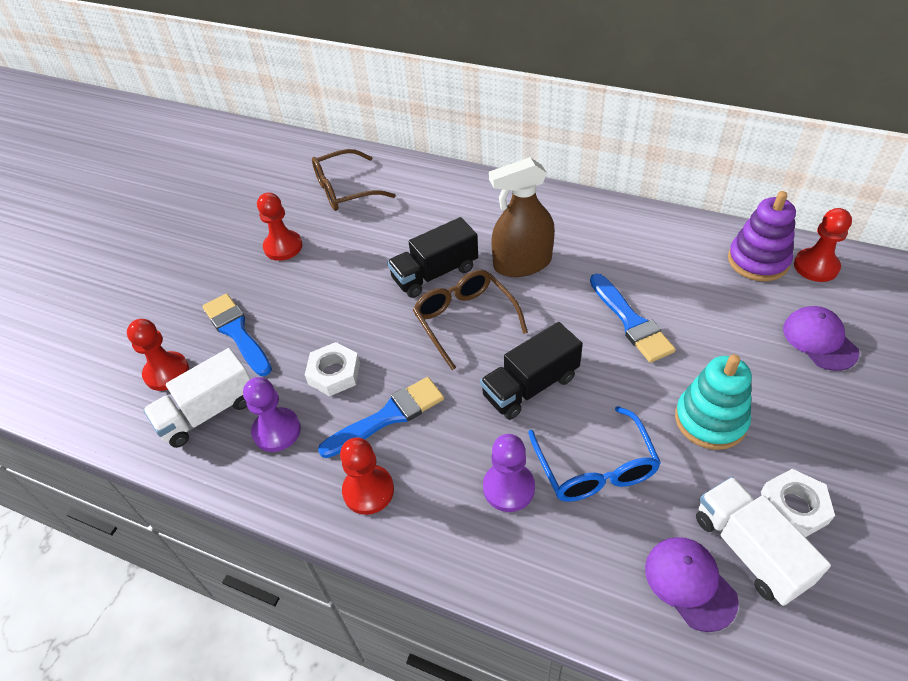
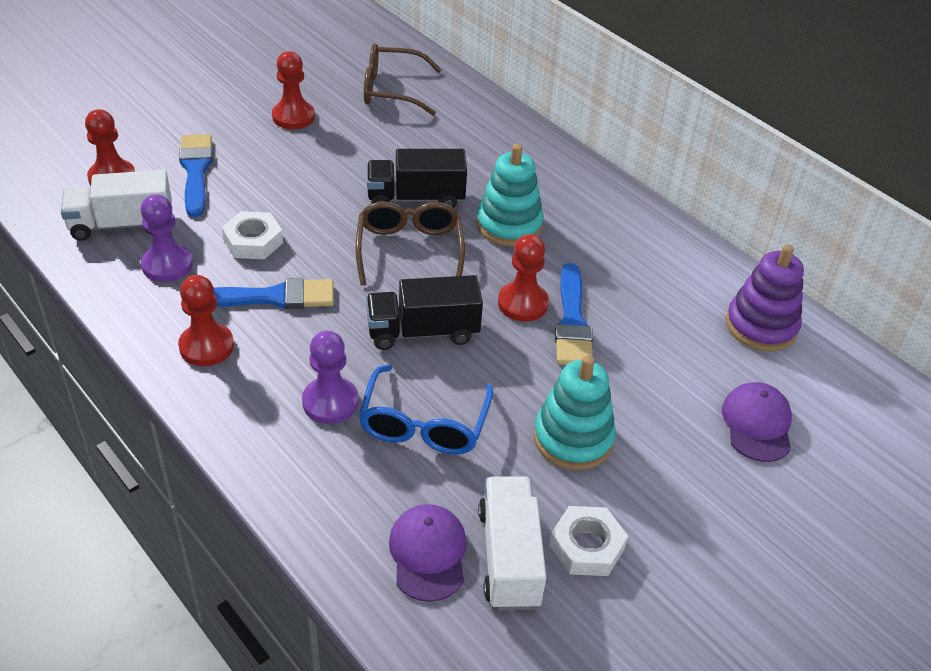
camera: 20 degrees right, 5 degrees down
(522, 263) = (509, 225): brown spray bottle -> turquoise stacking toy
(816, 266) = (821, 358): red pawn -> red pawn (522, 303)

